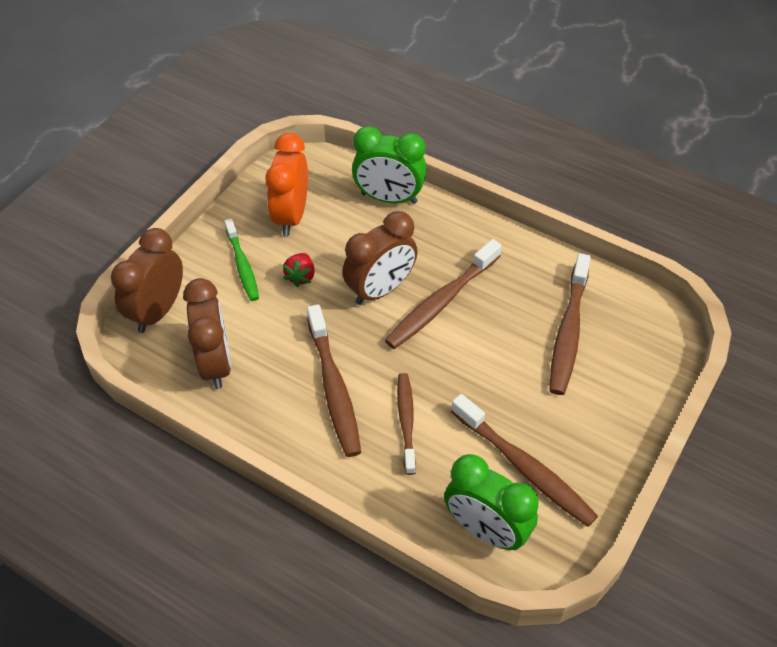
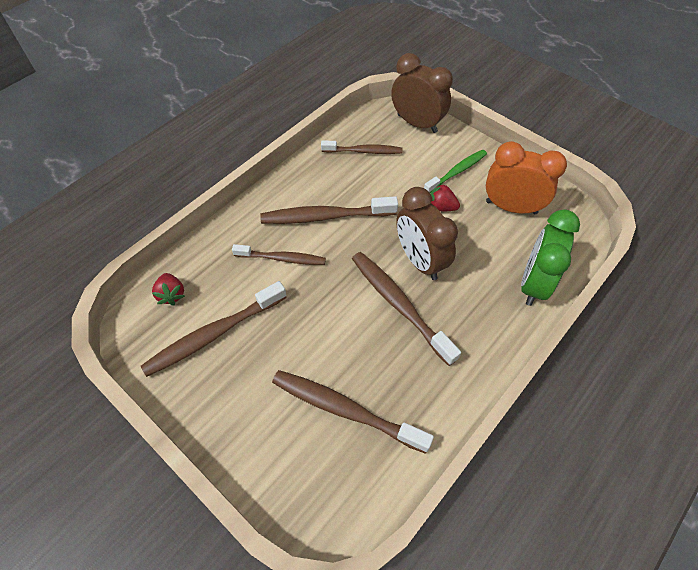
camera: 100 degrees right, 5 degrees up
(215, 363) = (363, 151): brown clock -> brown toothbrush
(242, 265) = (457, 172): green toothbrush -> green toothbrush turned 150 degrees clockwise
(486, 530) = (171, 294): green clock -> red strawberry

